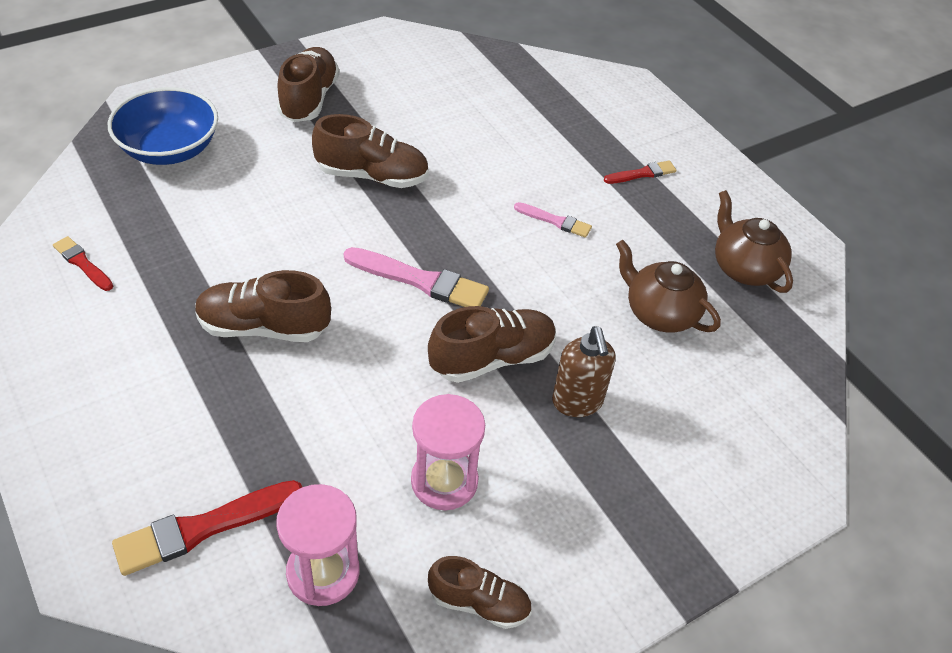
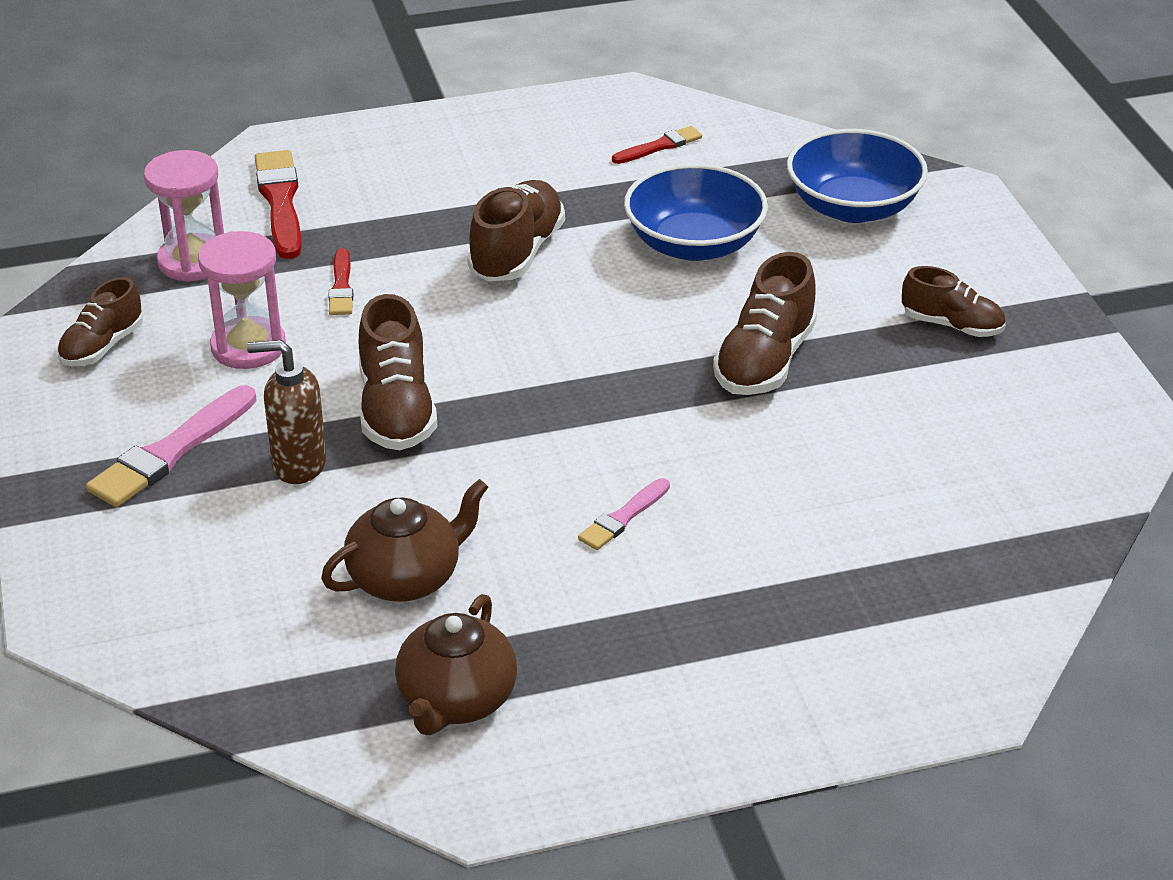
camera: 110 degrees right, 10 degrees down
(233, 225) = (694, 244): none -> blue bowl
(309, 99) = (952, 325): brown shoe -> brown shoe, size x0.65
(420, 280) = (548, 374): pink brush -> pink brush (171, 451)
(642, 174) = (708, 643): red brush -> red brush (341, 286)
(744, 268) = (456, 700): brown teapot -> brown teapot turned 120 degrees clockwise

